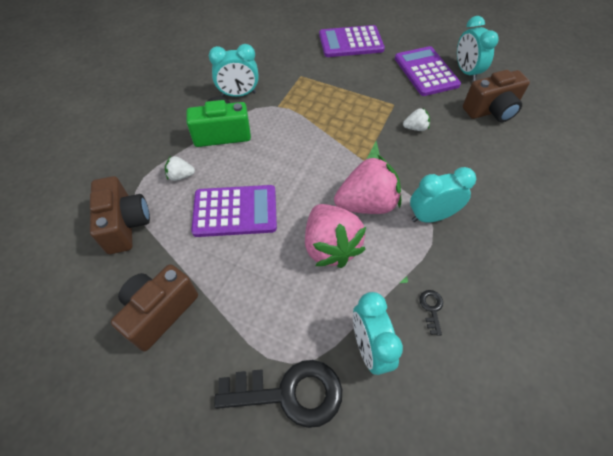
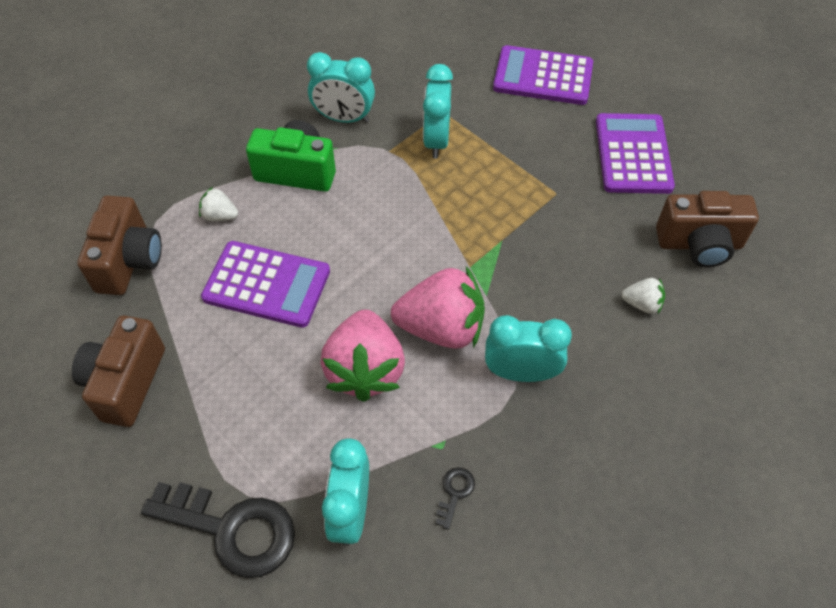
camera: 20 degrees right, 0 degrees up
(159, 312) = (126, 382): brown camera -> brown camera turned 45 degrees counterclockwise
(415, 128) = (568, 238): white strawberry -> white strawberry (642, 304)
(466, 72) = (696, 171): turquoise clock -> turquoise clock (436, 140)

